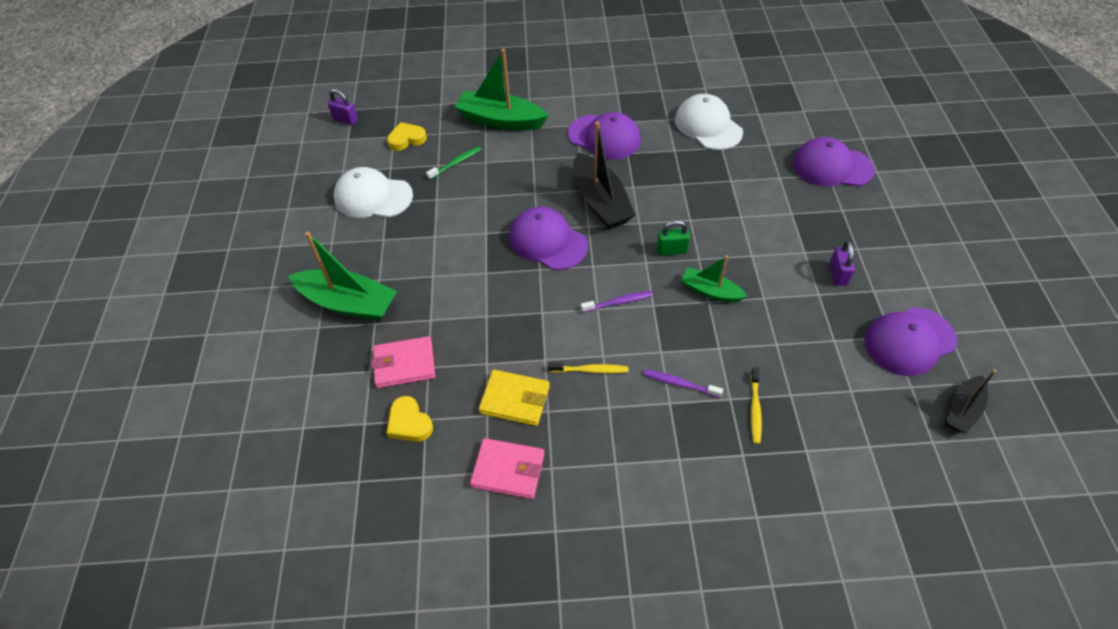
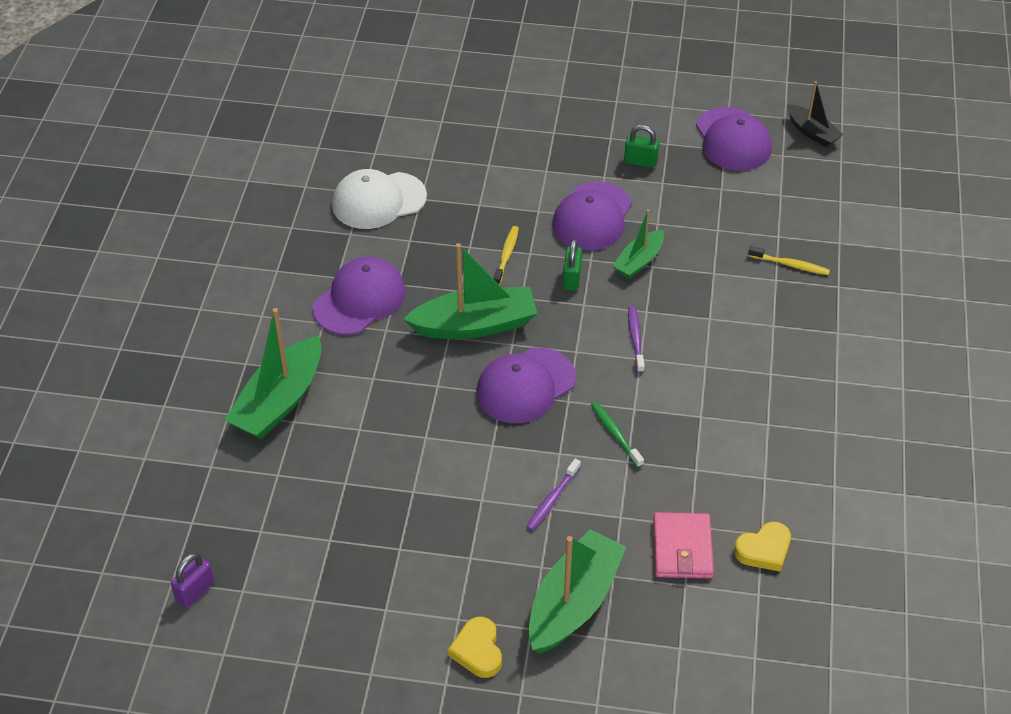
camera: 80 degrees left, 5 degrees down
(373, 197) = (383, 564): white cap -> none
(407, 139) = (274, 515): yellow heart -> yellow heart (478, 650)
(455, 163) = (349, 462): green toothbrush -> green toothbrush (615, 434)
(508, 470) = (834, 467): pink wallet -> none
(515, 400) = (749, 450): yellow wallet -> none
(591, 370) = (722, 379): yellow toothbrush -> yellow toothbrush (506, 255)
(600, 201) = (475, 325): black boat -> green boat
(679, 383) = (752, 312): purple toothbrush -> purple toothbrush (552, 499)
(832, 166) = (487, 120): purple cap -> purple cap (592, 217)
(838, 274) = (640, 161): purple padlock -> green padlock

